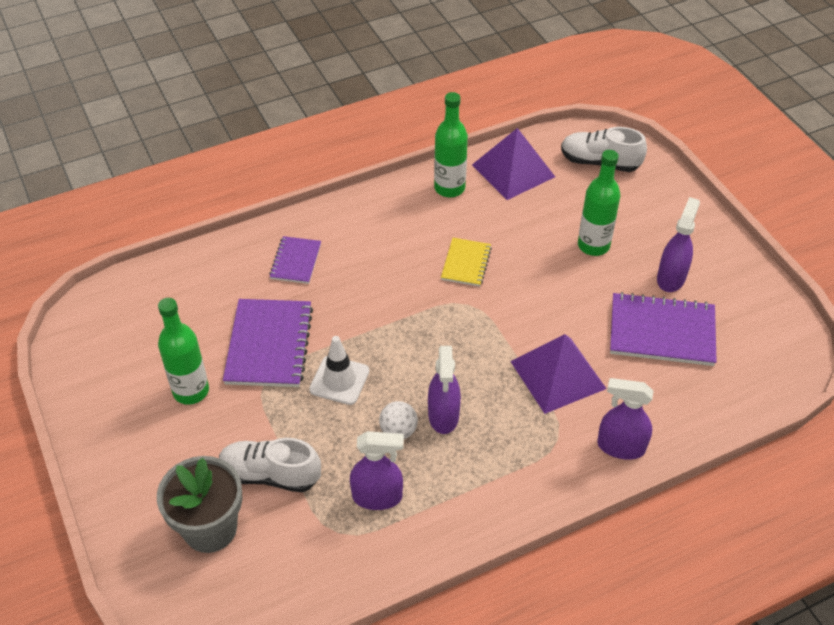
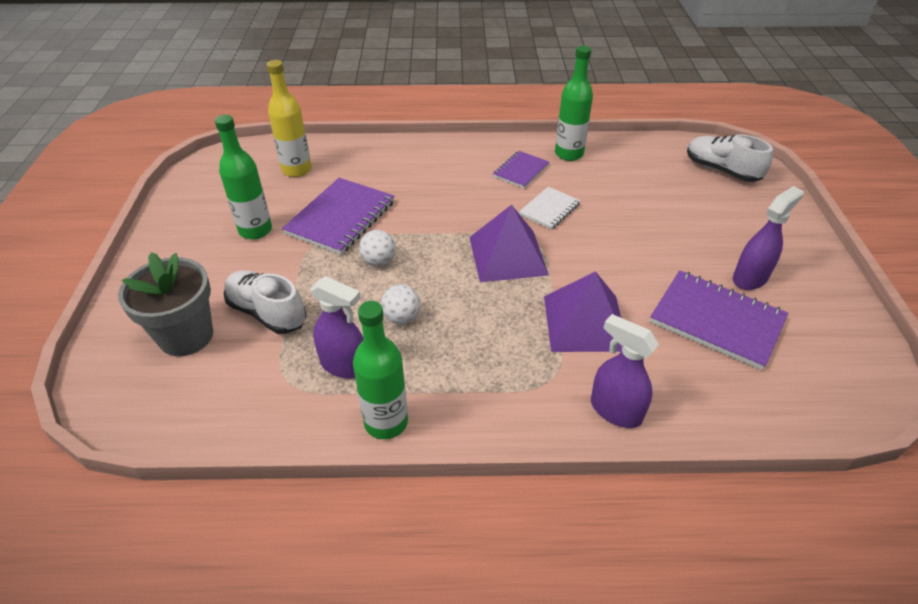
camera: 25 degrees right, 5 degrees down
(180, 302) = (297, 170): none -> yellow bottle
(295, 261) = (405, 168): purple notebook -> purple notebook (521, 171)
(339, 380) = (379, 261): white traffic cone -> white ball
(443, 416) = (451, 319): purple spray bottle -> none
(466, 263) = (549, 209): yellow notebook -> white notebook
(513, 170) = (634, 156): purple pyramid -> purple pyramid (508, 255)
(593, 245) = (681, 230): green bottle -> green bottle (386, 422)

